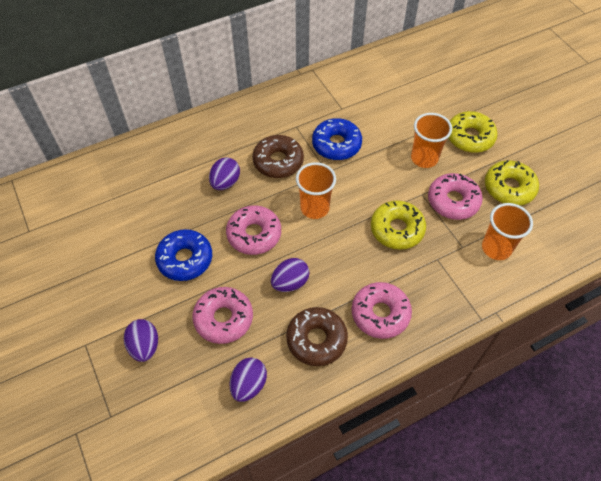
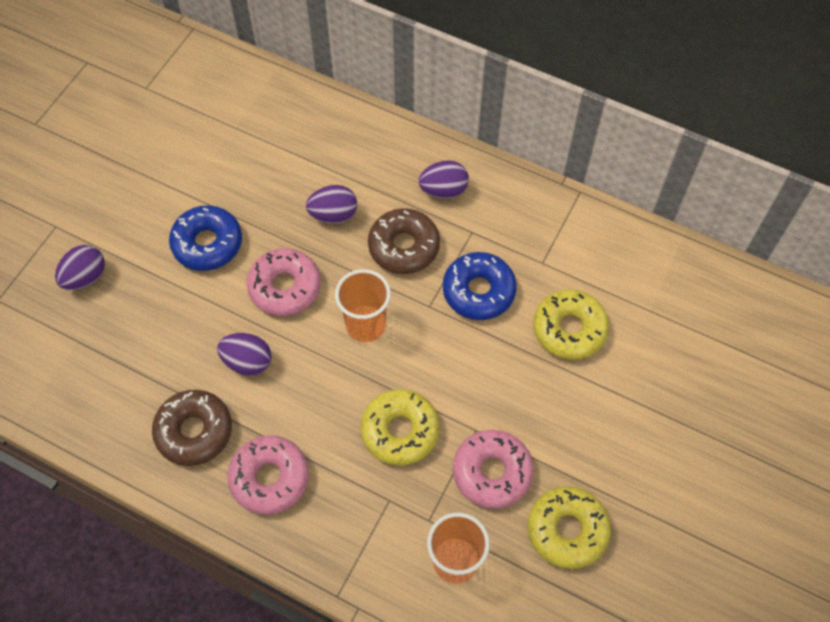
camera: 55 degrees right, 5 degrees up
(223, 318) = (161, 326): pink donut -> none
(249, 385) = (101, 398): purple egg -> purple egg (443, 190)
(424, 158) = (536, 402): orange cup -> none
(469, 137) = (617, 437): yellow donut -> yellow donut (569, 329)

